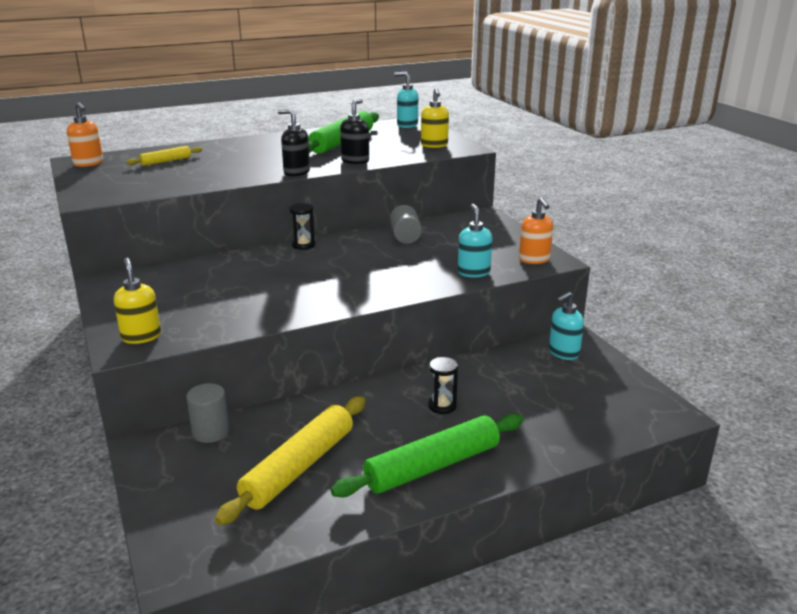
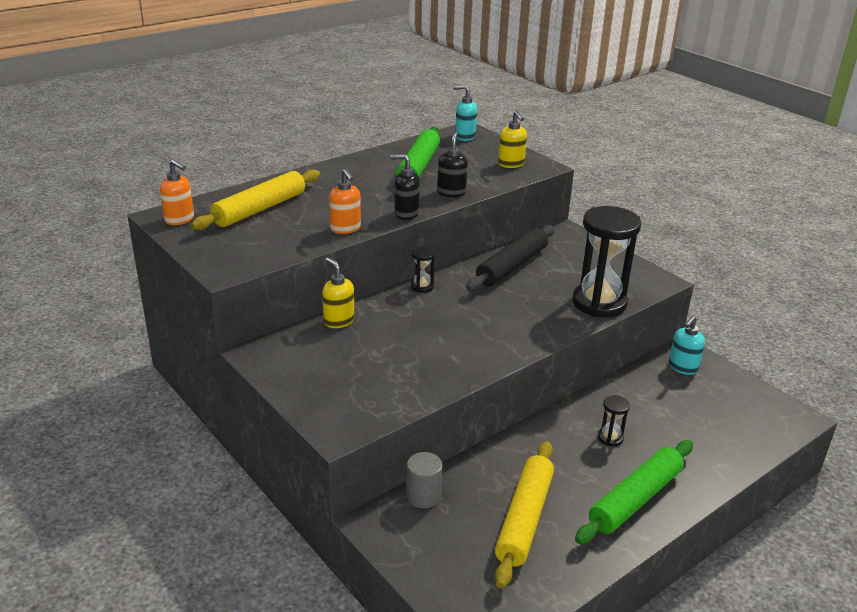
camera: 15 degrees left, 5 degrees up
(141, 336) = (345, 416): yellow soap dispenser -> yellow soap dispenser (338, 321)
(166, 161) = (260, 209): yellow rolling pin -> yellow rolling pin, size x2.01
(405, 237) = (511, 266): grey cylinder -> black rolling pin
(473, 272) = (599, 303): turquoise soap dispenser -> black hourglass
(534, 260) = (643, 282): orange soap dispenser -> orange soap dispenser (345, 229)

